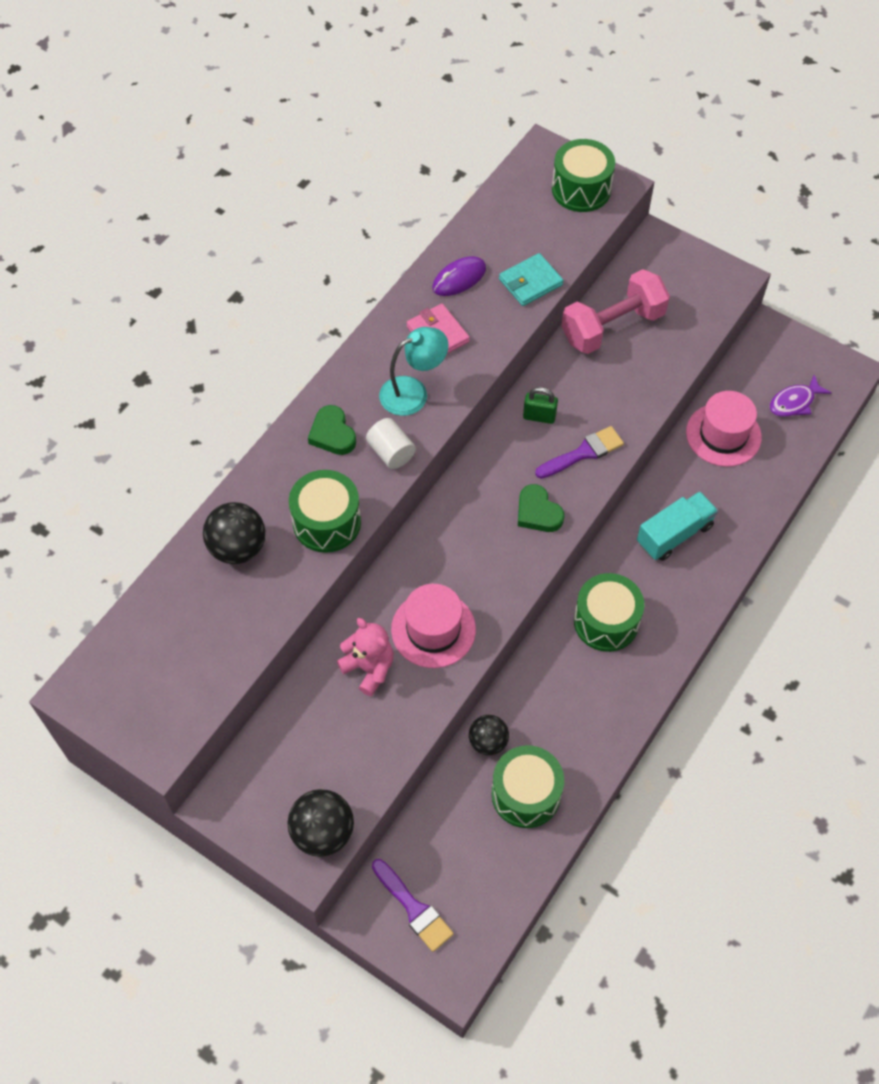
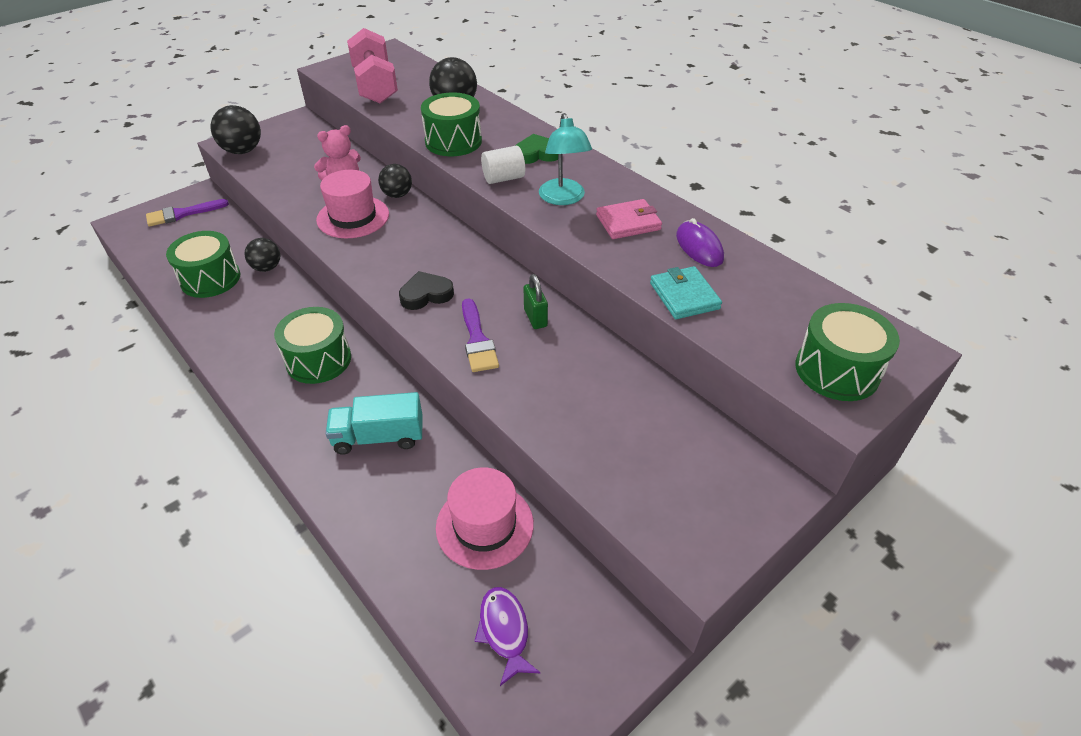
camera: 105 degrees right, 15 degrees down
(376, 600) = (397, 195): none -> black ball
(538, 512) = (426, 294): green heart -> black heart
(539, 416) = (535, 318): green padlock -> green padlock turned 45 degrees counterclockwise
(612, 327) = (640, 404): pink dumbbell -> pink dumbbell (375, 86)
(674, 534) = (379, 437): turquoise truck -> turquoise truck turned 105 degrees clockwise

